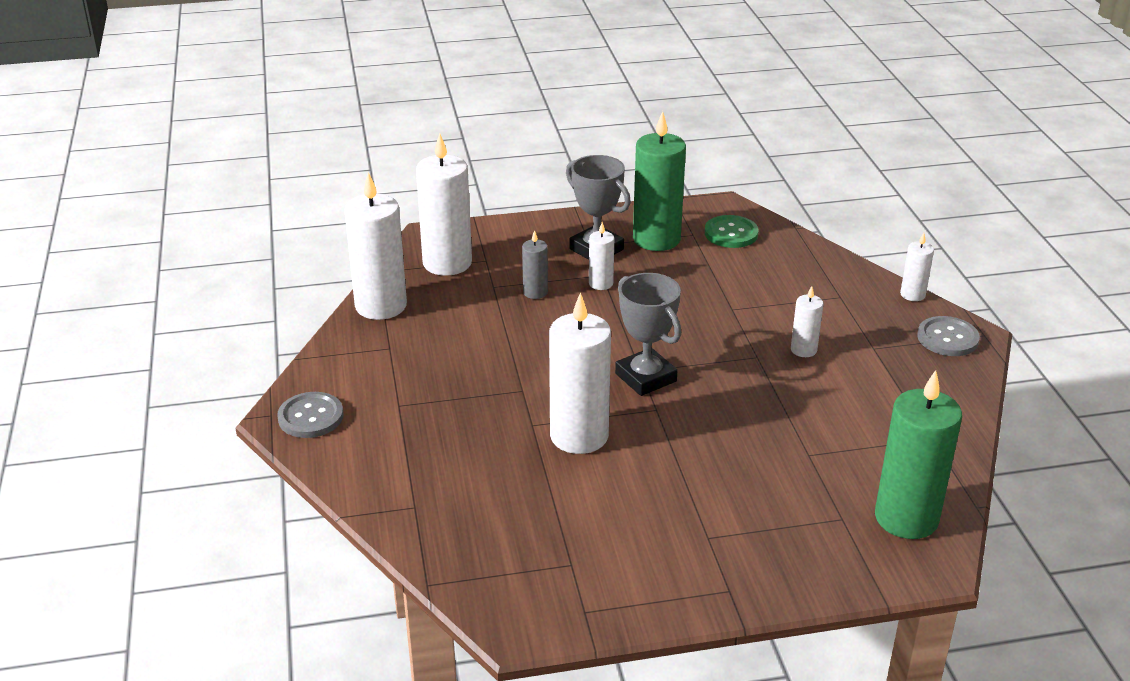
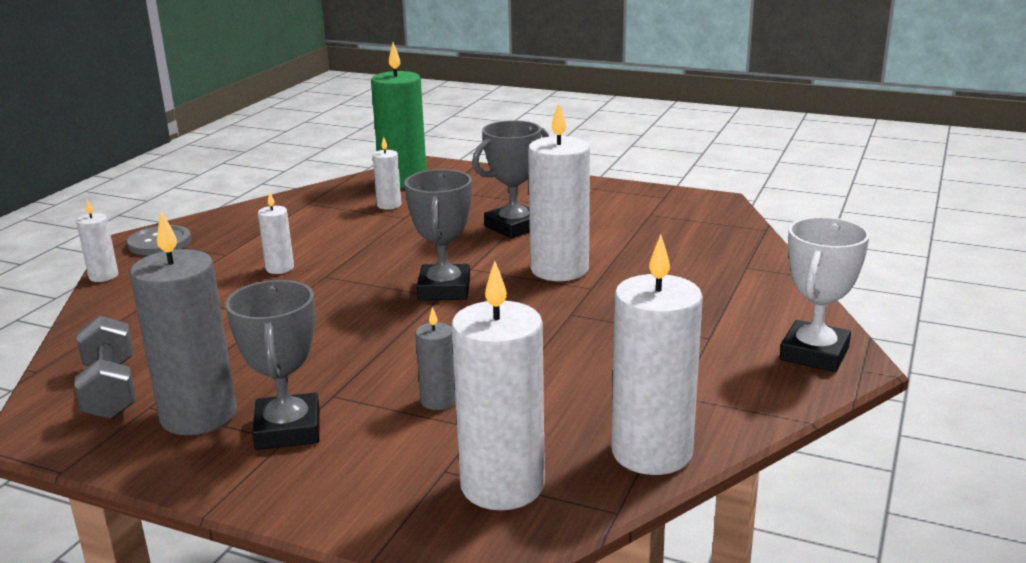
camera: 145 degrees left, 10 degrees down
(311, 417) = (814, 353): grey button -> white trophy
(601, 283) = (351, 384): white candle -> white candle (389, 205)
(656, 239) = (199, 415): green candle -> grey candle
(685, 481) = (514, 227): none -> grey trophy
(731, 233) = (110, 390): green button -> grey dumbbell

